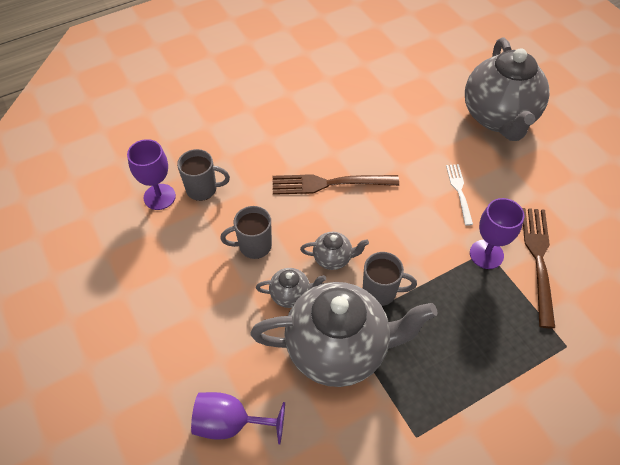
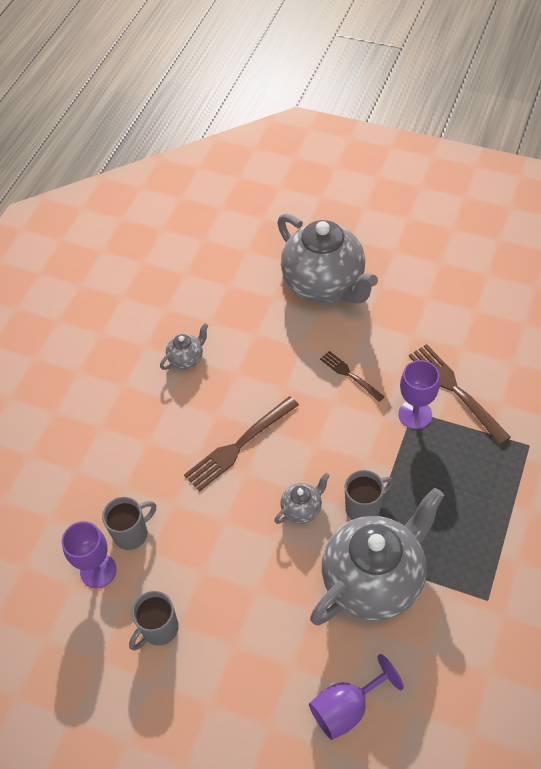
camera: 35 degrees left, 0 degrees up
(254, 246) = (227, 549): grey mug -> grey mug (159, 629)
(291, 295) = (297, 566): grey teapot -> grey teapot (187, 359)
(459, 191) = (349, 375): white fork -> brown fork

